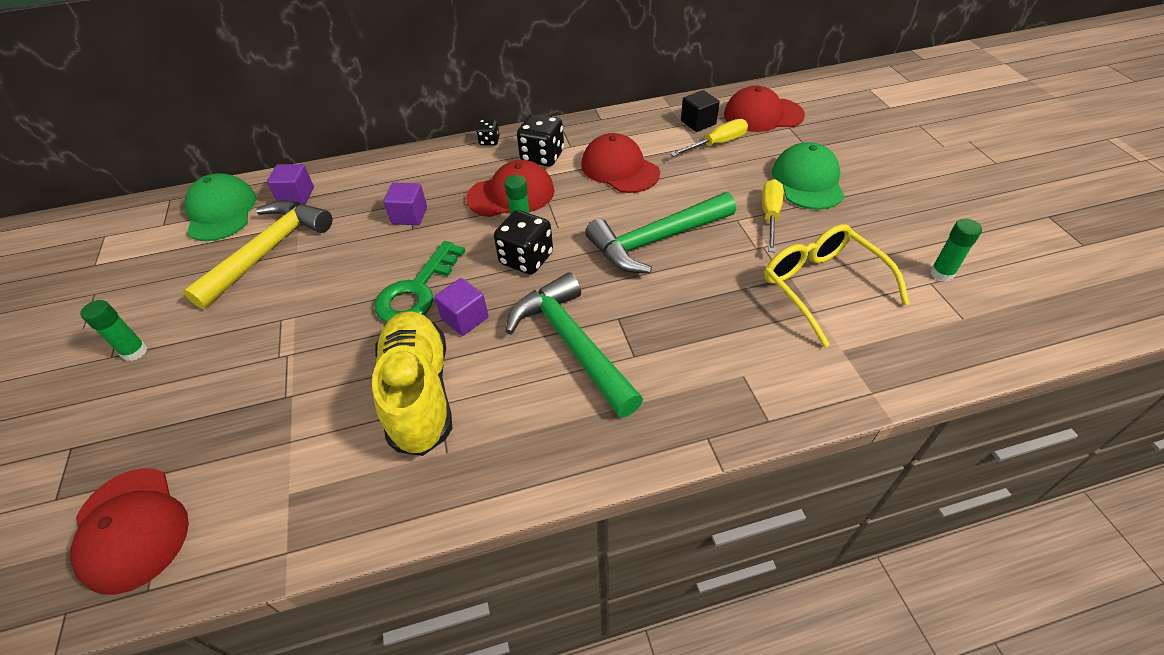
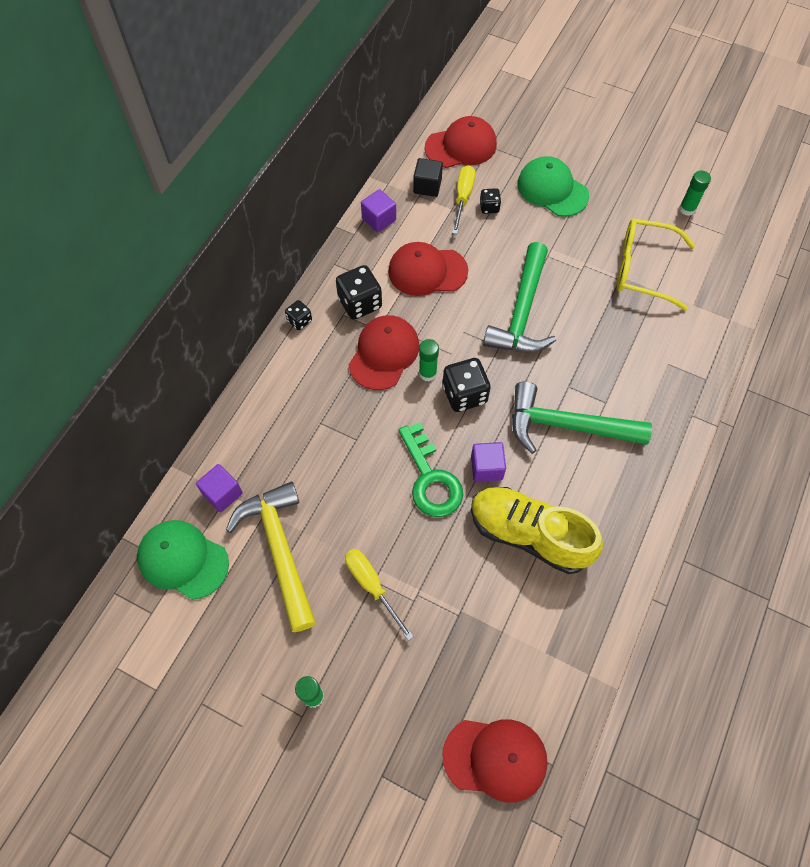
camera: 50 degrees left, 15 degrees up
(409, 215) = (338, 432): purple cube -> purple cube (379, 219)
(731, 161) = (489, 207): none -> black dice
(763, 115) = (461, 146): red cap -> red cap turned 150 degrees counterclockwise
(770, 216) = (562, 237): yellow screwdriver -> yellow screwdriver (372, 586)

